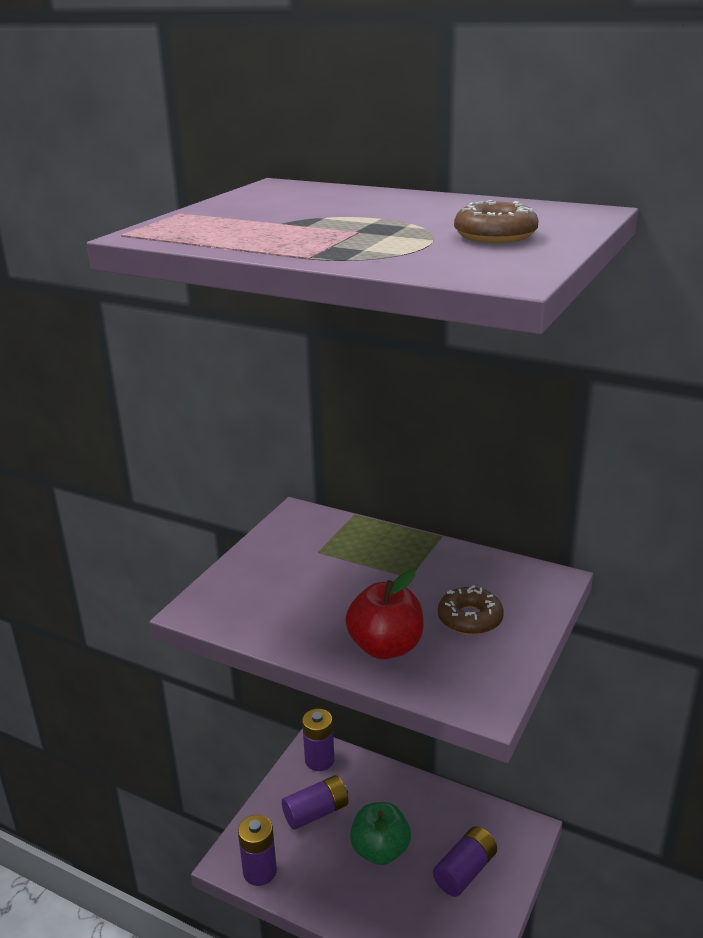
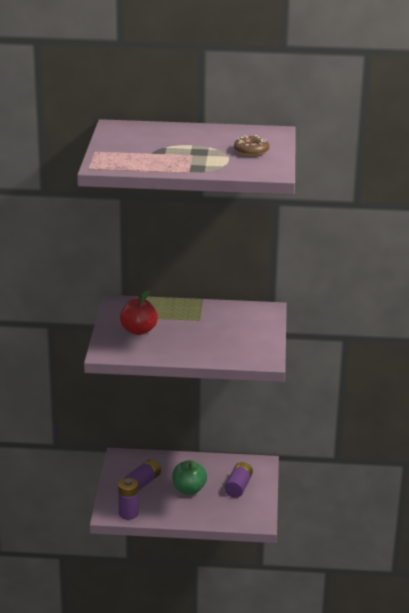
camera: 25 degrees left, 0 degrees up
(319, 760) = (128, 460): purple battery -> none
(385, 647) = (209, 349): red apple -> red apple (138, 330)
(470, 619) = (240, 331): brown donut -> none

